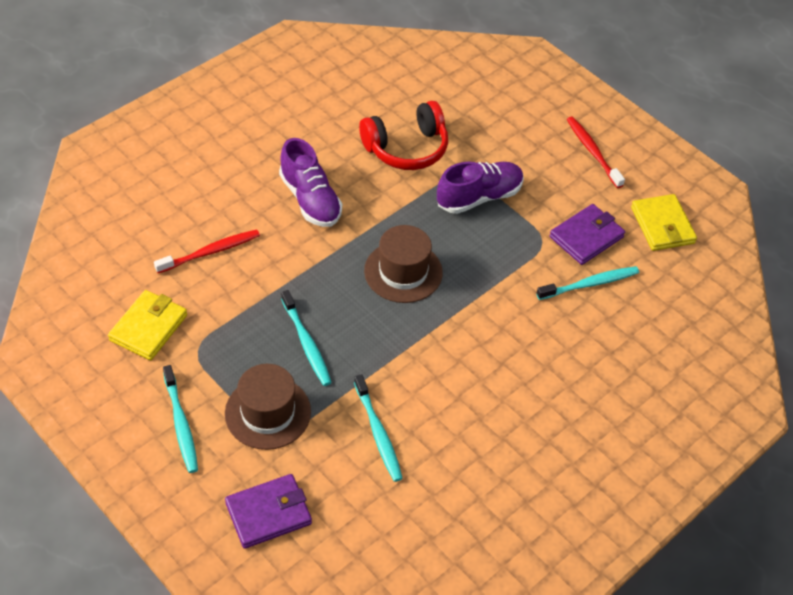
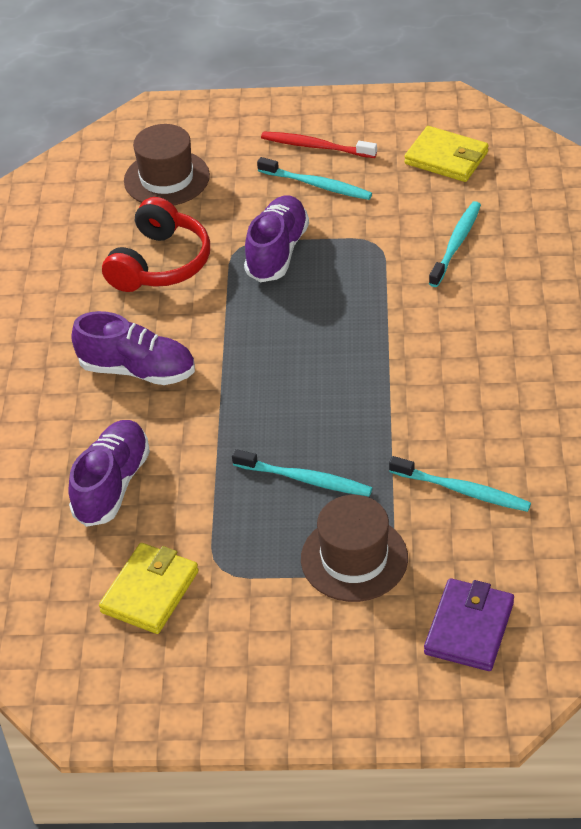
camera: 40 degrees left, 5 degrees down
(148, 327) = (150, 592): yellow wallet -> yellow wallet turned 45 degrees clockwise
(181, 424) = (297, 635): turquoise toothbrush -> turquoise toothbrush (317, 185)
(211, 252) = (112, 485): red toothbrush -> purple shoe
(403, 272) = (301, 358): brown hat -> brown hat (166, 178)
(586, 237) = (404, 212): purple wallet -> none

